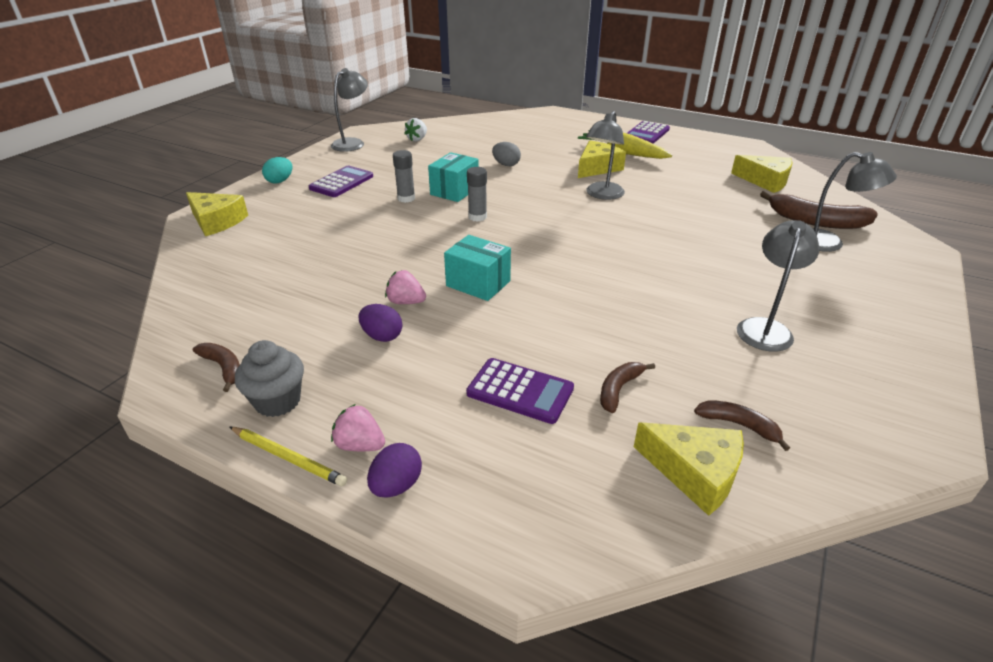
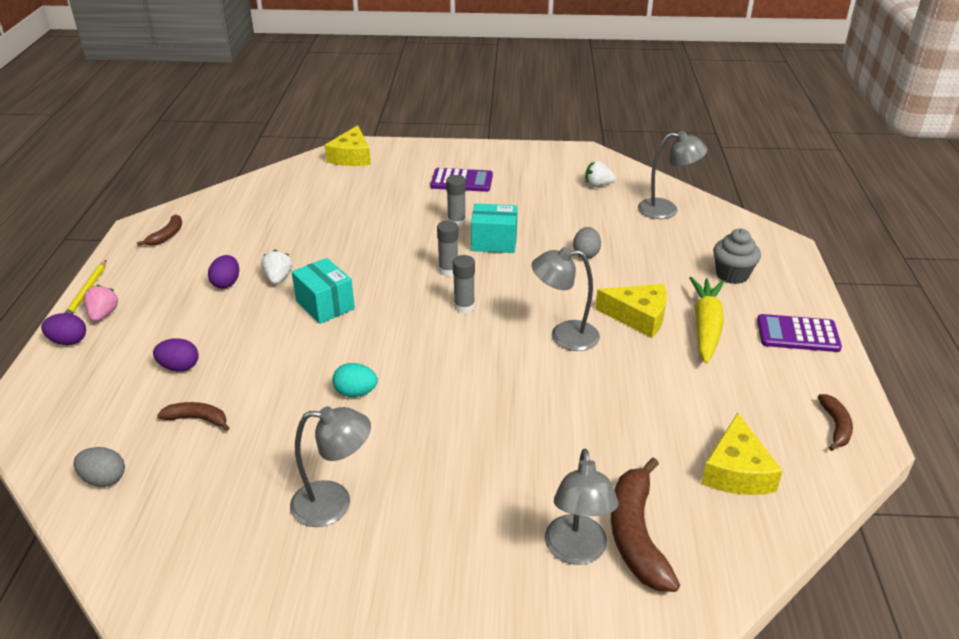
camera: 65 degrees right, 0 degrees up
(277, 401) = (138, 268): grey cupcake -> grey cupcake (732, 275)
(280, 181) = (440, 154): turquoise egg -> turquoise egg (356, 392)
(353, 143) = (552, 156): grey lamp -> grey lamp (666, 210)
(406, 302) = (278, 278): pink strawberry -> white strawberry
(478, 283) = (325, 305): turquoise box -> turquoise box turned 45 degrees counterclockwise
(520, 391) = (179, 367): purple calculator -> purple egg
(536, 221) = (464, 307): none -> grey glue stick
(695, 472) = (104, 479): yellow cheese -> grey egg
(739, 425) = (168, 499): brown banana -> brown banana (835, 426)

